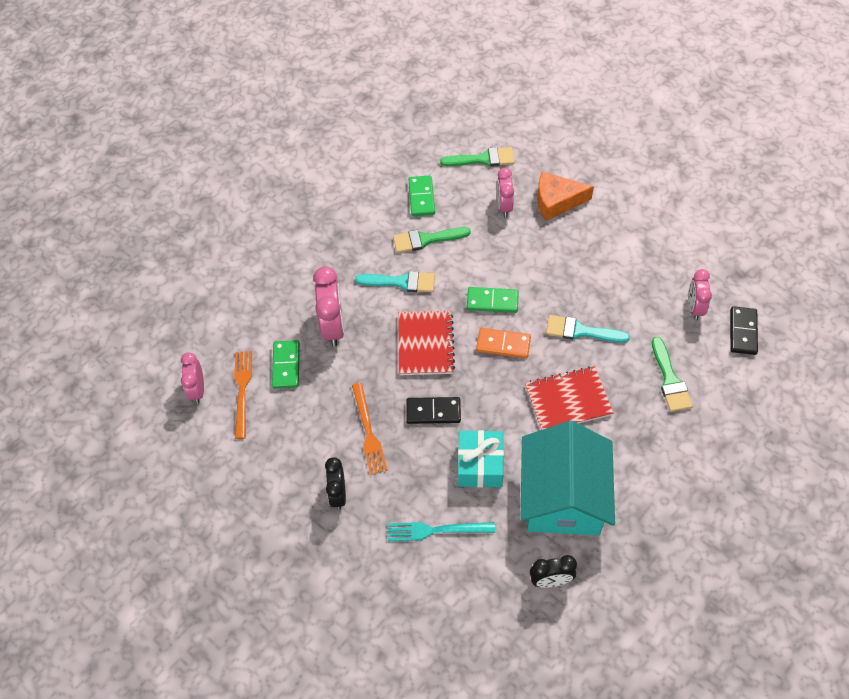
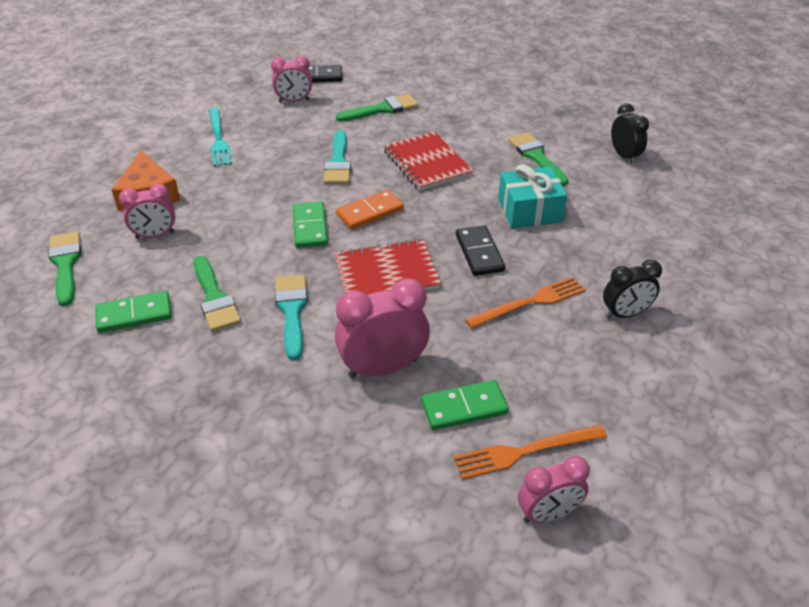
camera: 105 degrees left, 15 degrees down
(436, 530) = (620, 230): turquoise fork -> turquoise fork (218, 139)
(503, 344) = (370, 212): orange domino -> orange domino turned 60 degrees clockwise
(563, 497) = (536, 157): turquoise house -> green brush

